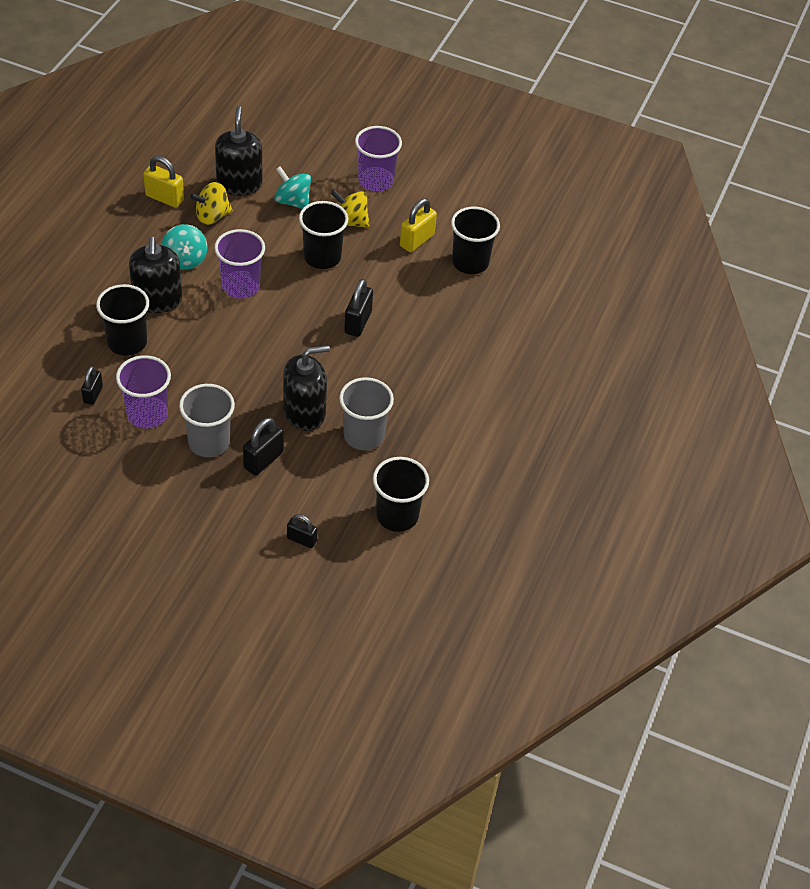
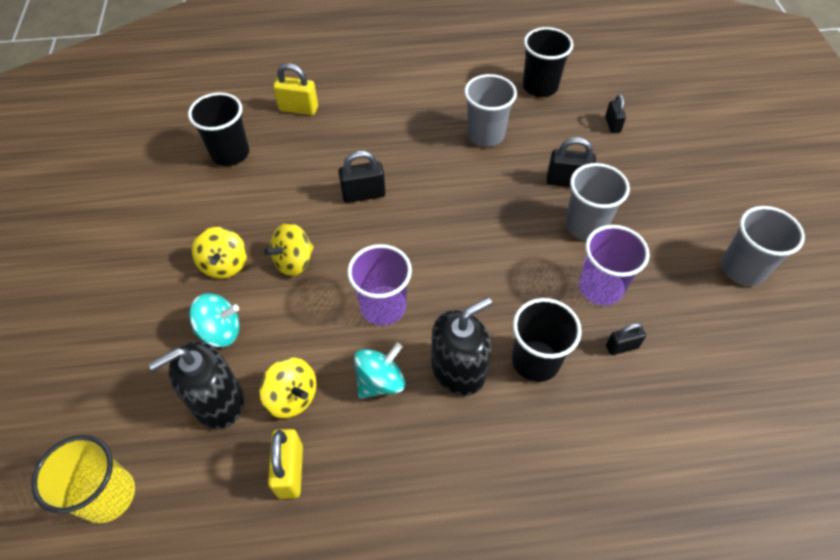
camera: 115 degrees left, 5 degrees up
(81, 516) = (742, 269): none -> grey cup
(219, 126) = (108, 495): none -> yellow cup
(292, 201) = (220, 331): turquoise spinning top -> turquoise spinning top turned 105 degrees counterclockwise
(304, 413) = (496, 180): black soap dispenser -> none
(322, 257) = (294, 261): black cup -> yellow spinning top
(376, 181) = (144, 274): purple cup -> none
(417, 240) = (222, 201): yellow padlock -> yellow padlock (298, 109)

